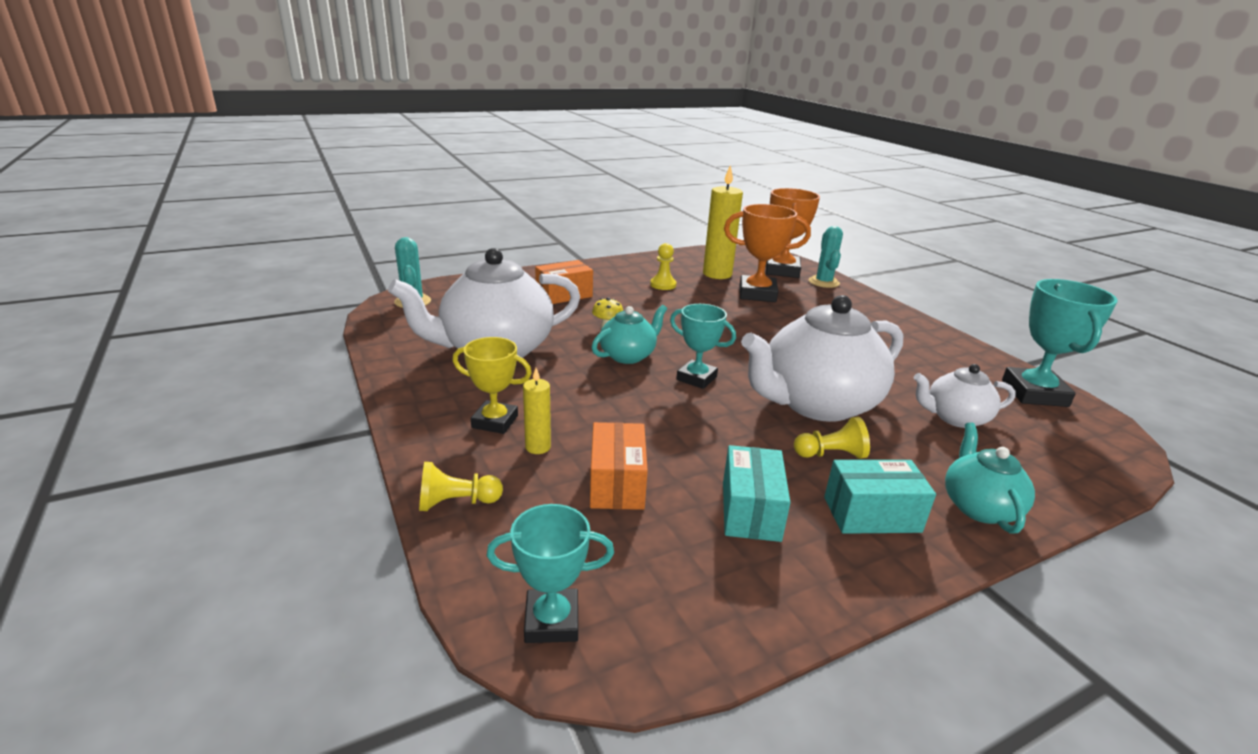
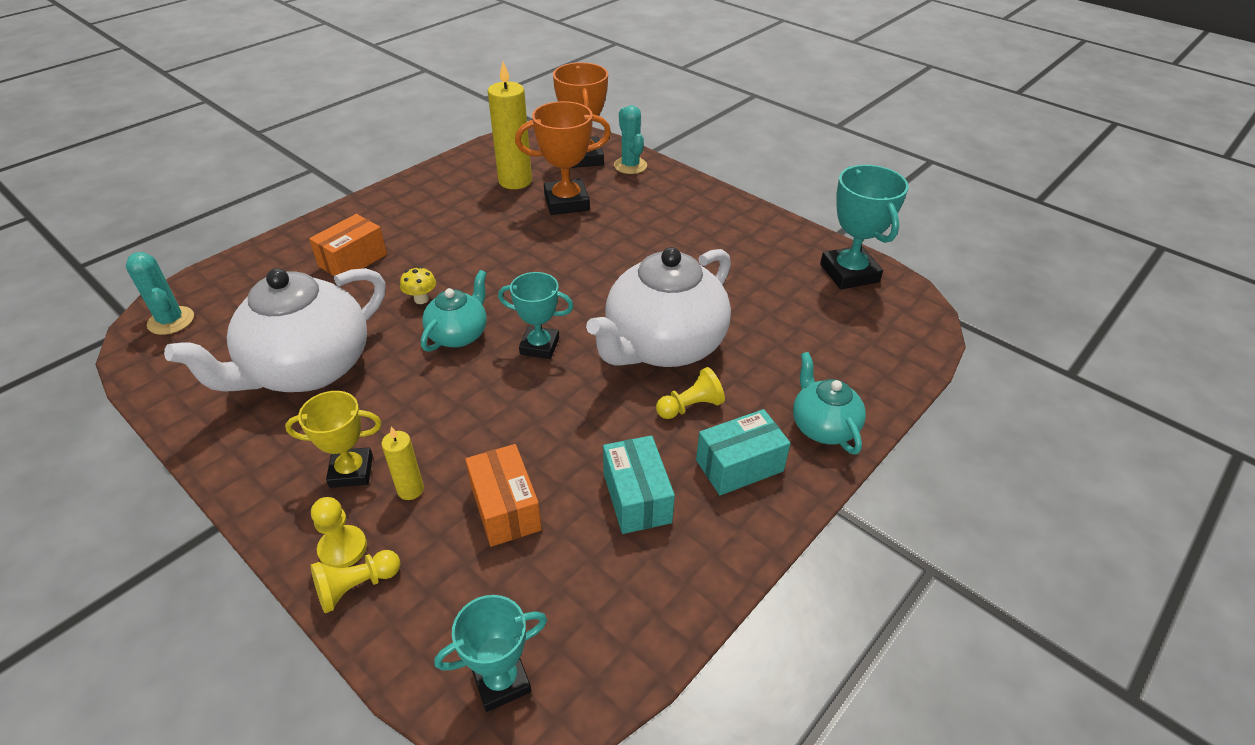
camera: 20 degrees left, 15 degrees up
(663, 285) = (460, 214): yellow pawn -> yellow pawn (343, 548)
(955, 418) = (788, 326): white teapot -> none

